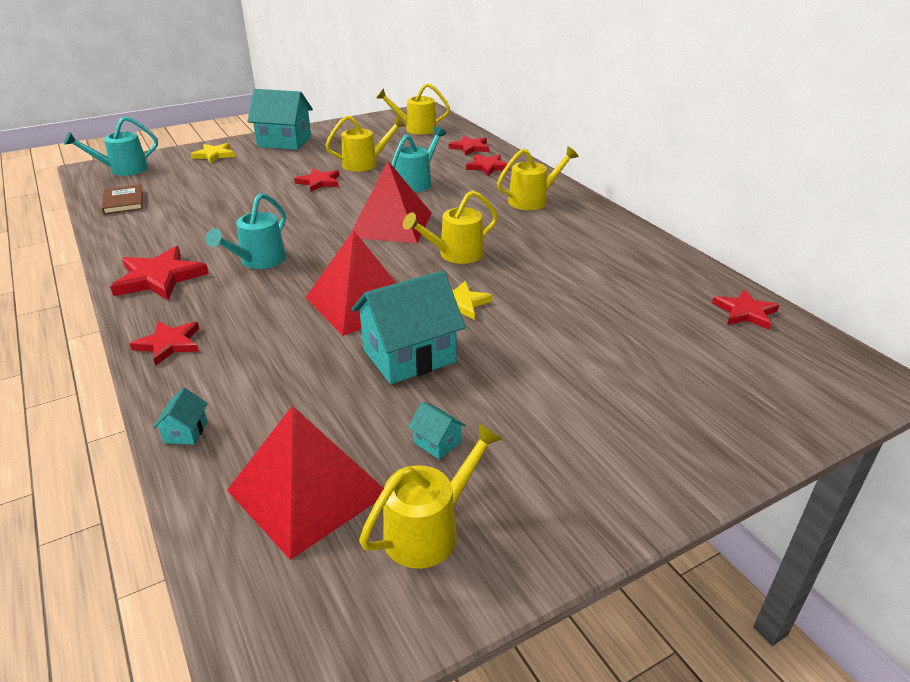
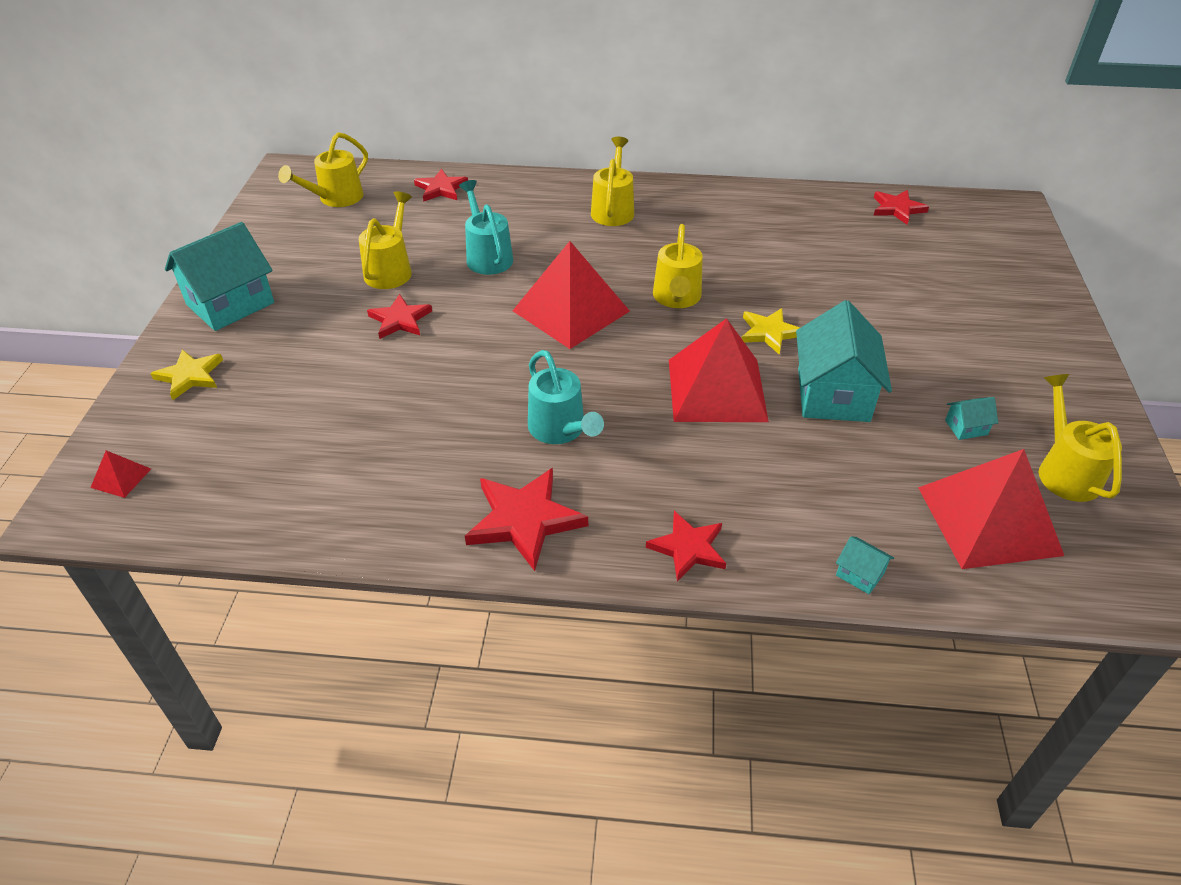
camera: 55 degrees left, 10 degrees up
(122, 170) = (121, 478): turquoise watering can -> red pyramid
(123, 202) = (248, 502): brown book -> none
(487, 167) = (504, 200): red star -> none

